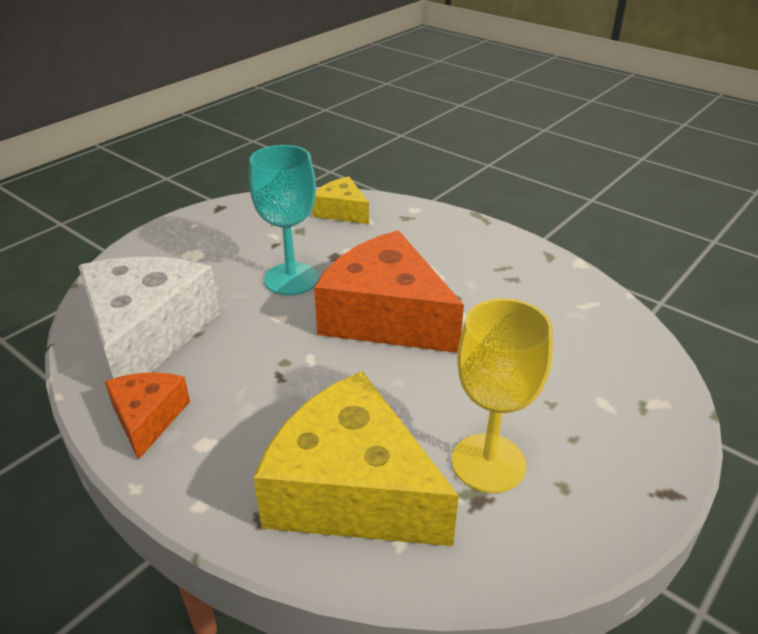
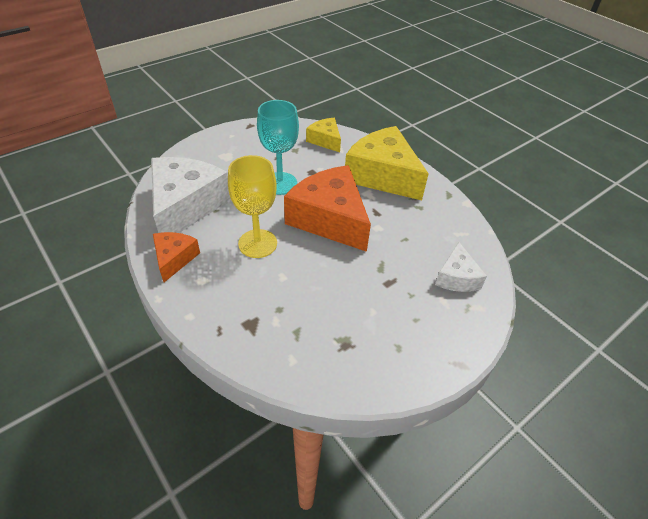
camera: 10 degrees right, 10 degrees up
(351, 490) = (275, 324): yellow cheese -> yellow cheese (382, 175)
(488, 463) = (359, 324): yellow goblet -> yellow goblet (257, 243)
(608, 366) = (456, 277): none -> white cheese

